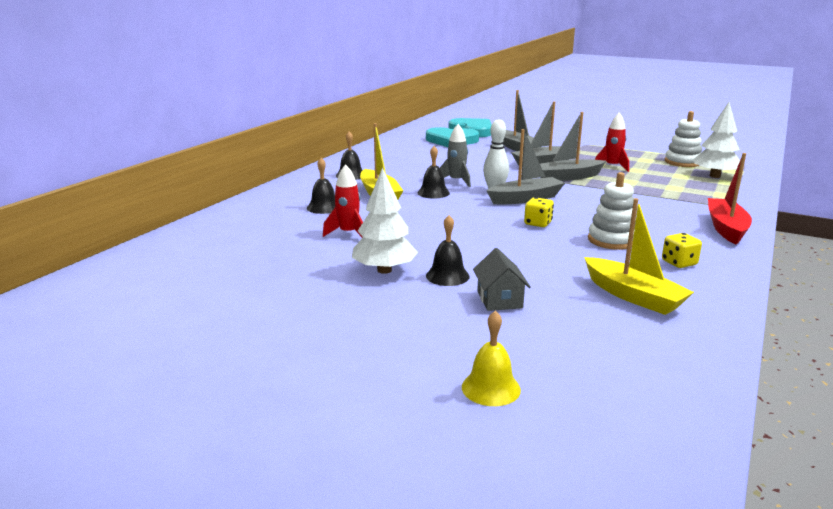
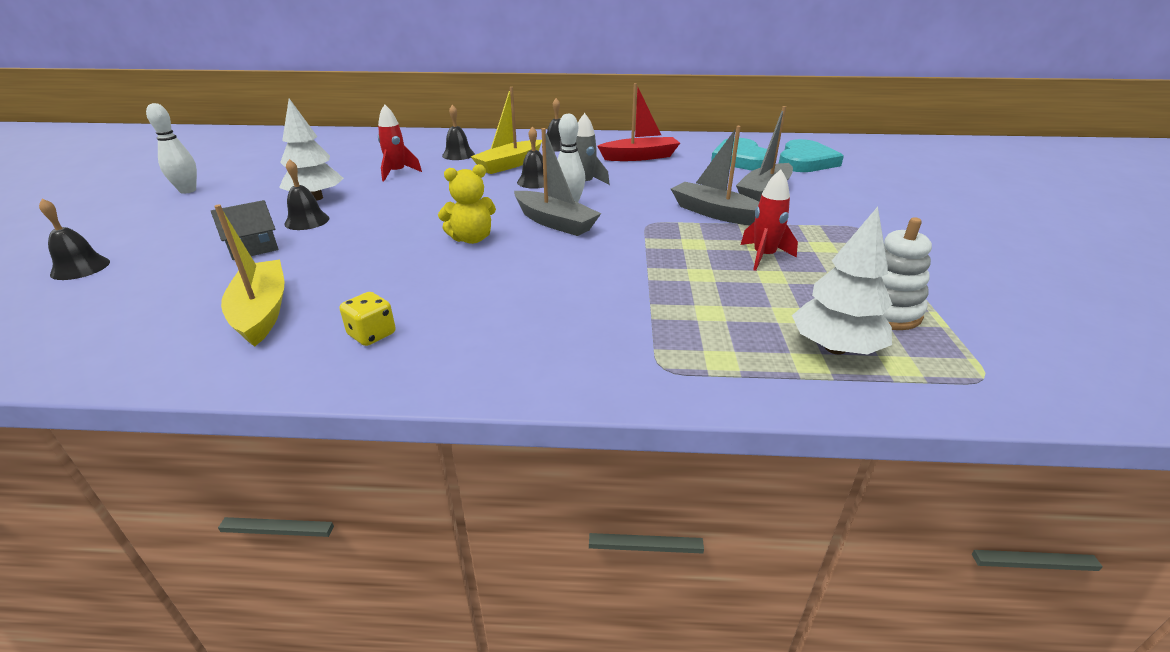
camera: 65 degrees right, 10 degrees up
(272, 339) = (188, 190): none -> white bowling pin
(491, 388) = (80, 268): yellow bell -> black bell
(538, 223) = (471, 239): yellow dice -> yellow teddy bear
(568, 177) = (671, 234): grey boat -> none
(612, 240) = (437, 285): white stacking toy -> none
(633, 296) = (261, 312): yellow boat -> yellow boat turned 135 degrees clockwise
(726, 228) = (538, 368): red boat -> red boat (640, 157)

